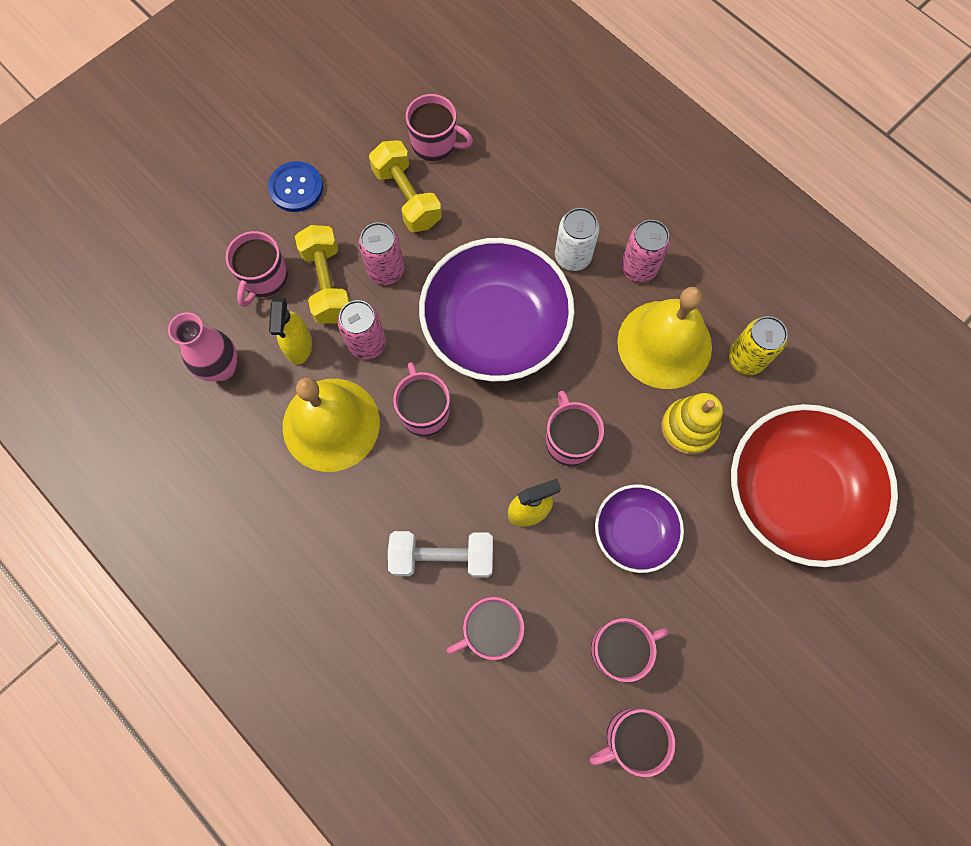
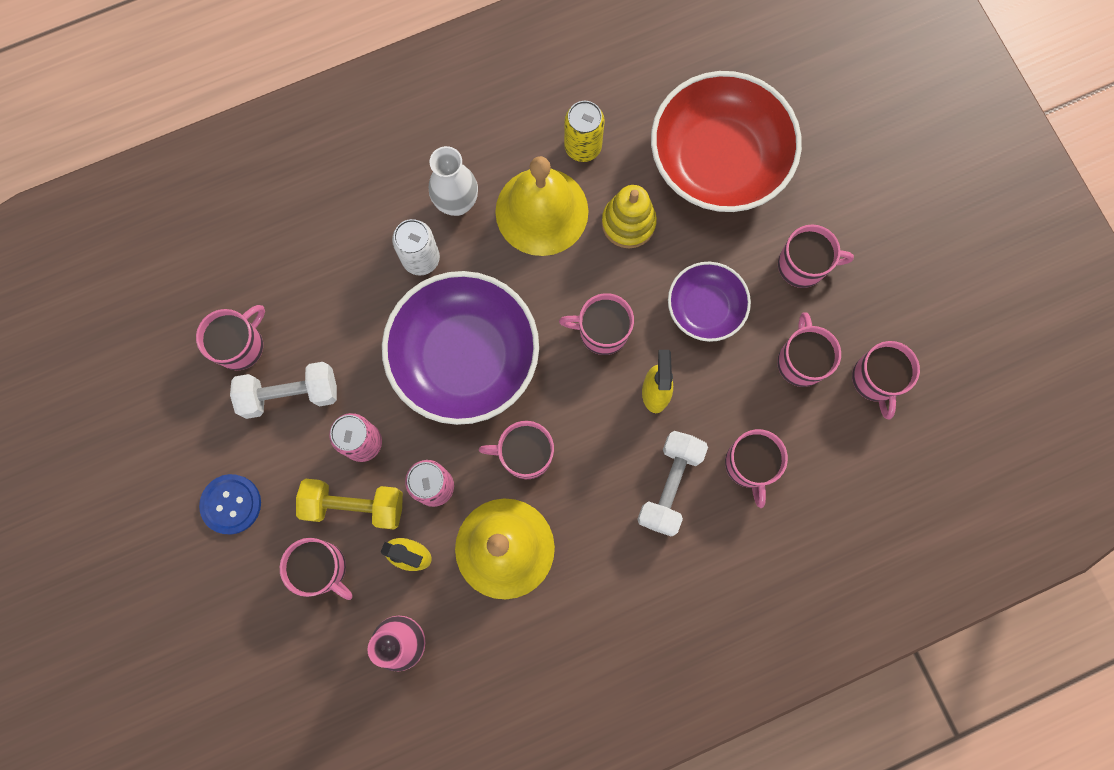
camera: 70 degrees left, 5 degrees up
(407, 197) = (290, 394): yellow dumbbell -> white dumbbell
(638, 267) = (457, 203): pink can -> white vase
(722, 618) = (803, 265): none -> pink mug

